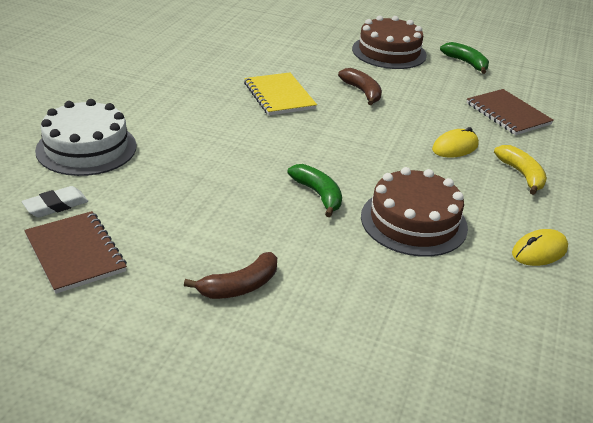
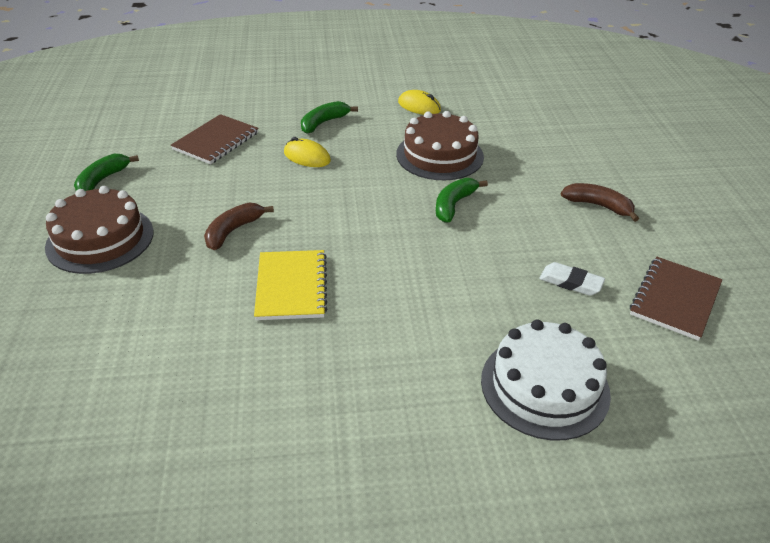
camera: 115 degrees left, 5 degrees up
(56, 205) = (645, 348): white eraser -> white eraser (570, 282)
(279, 96) = (291, 286): yellow notebook -> yellow notebook turned 45 degrees counterclockwise
(521, 175) = (324, 123): yellow banana -> green banana

